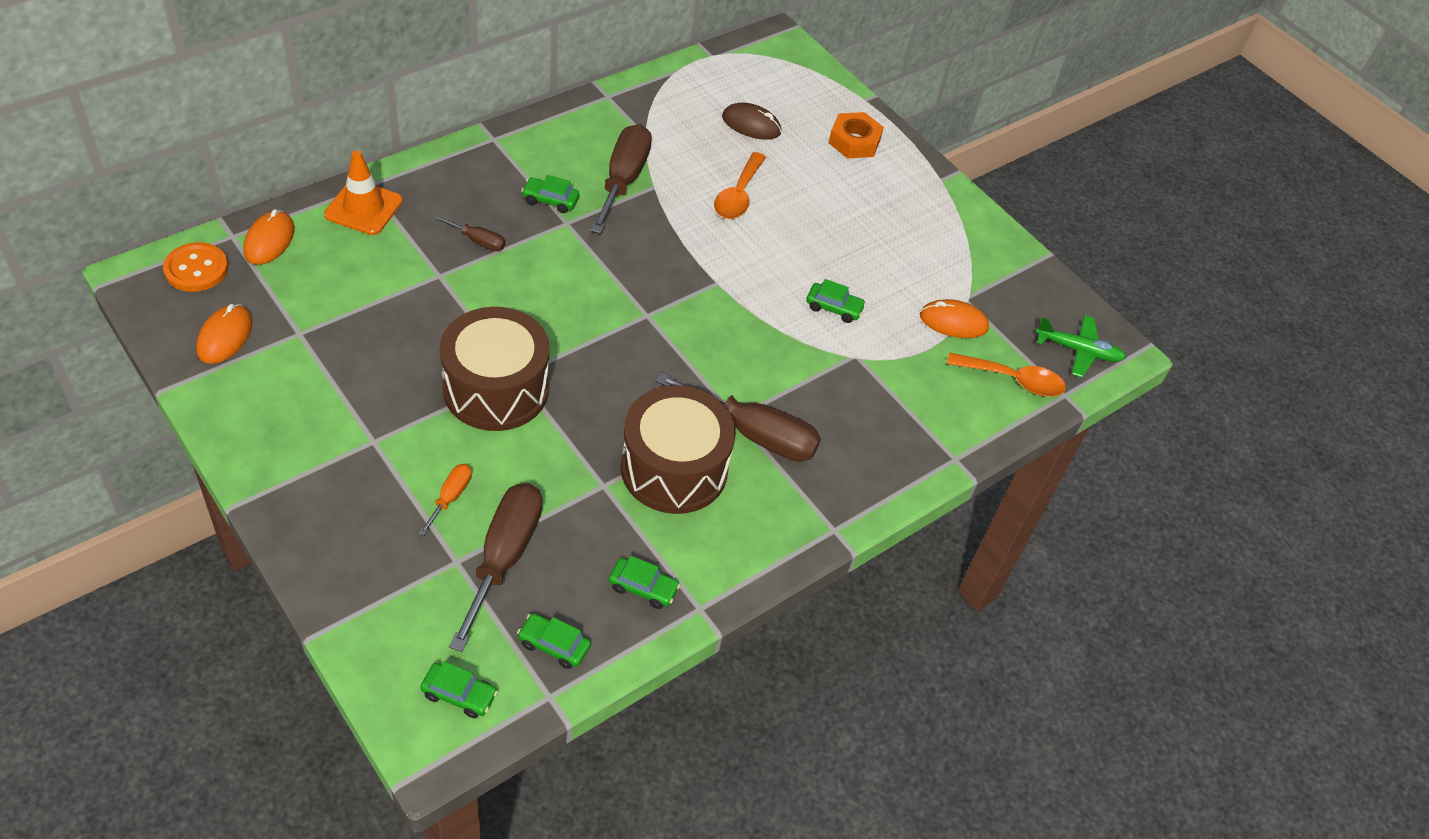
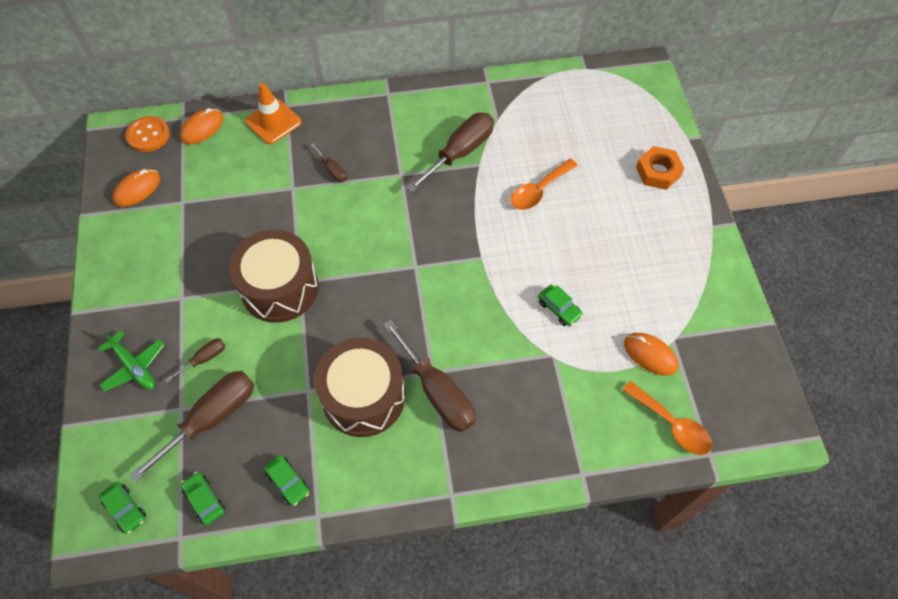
camera: 35 degrees right, 10 degrees up
(450, 497) = (204, 359): orange screwdriver -> brown screwdriver
(550, 200) = (399, 153): green car -> none
(751, 125) = (583, 134): brown mouse -> none
(1078, 351) = (745, 419): green plane -> green plane (134, 367)

